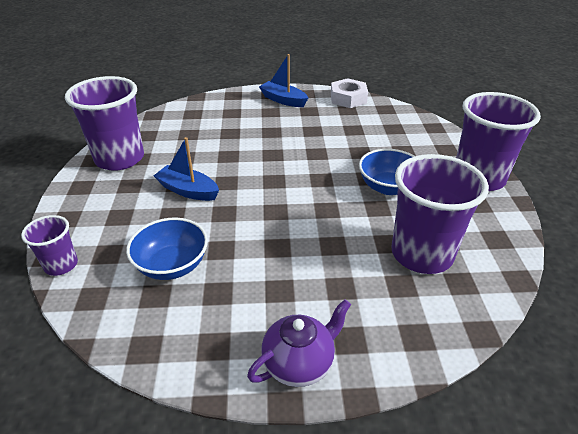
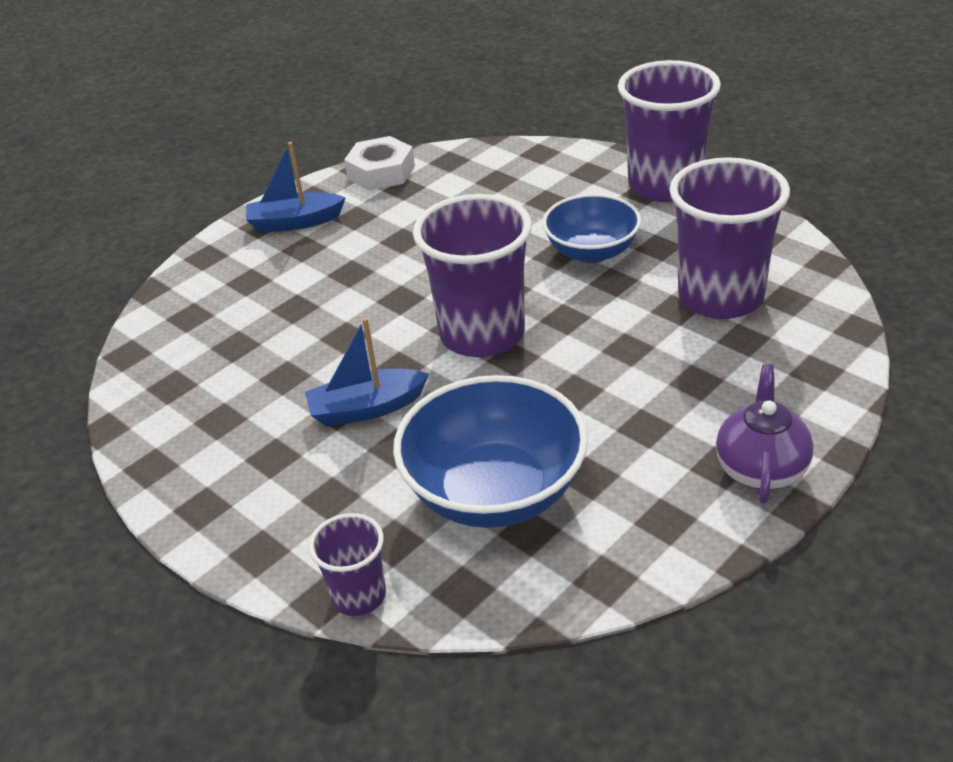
camera: 40 degrees left, 0 degrees up
(119, 158) = (191, 438): purple cup -> purple cup (482, 334)
(172, 265) = (495, 492): blue bowl -> blue bowl, size x1.53

